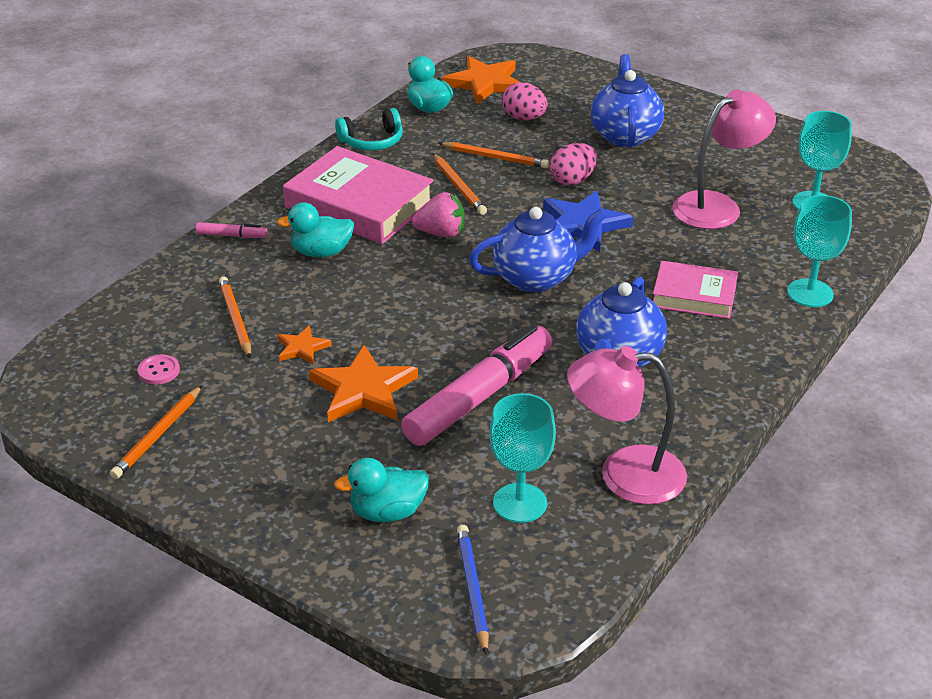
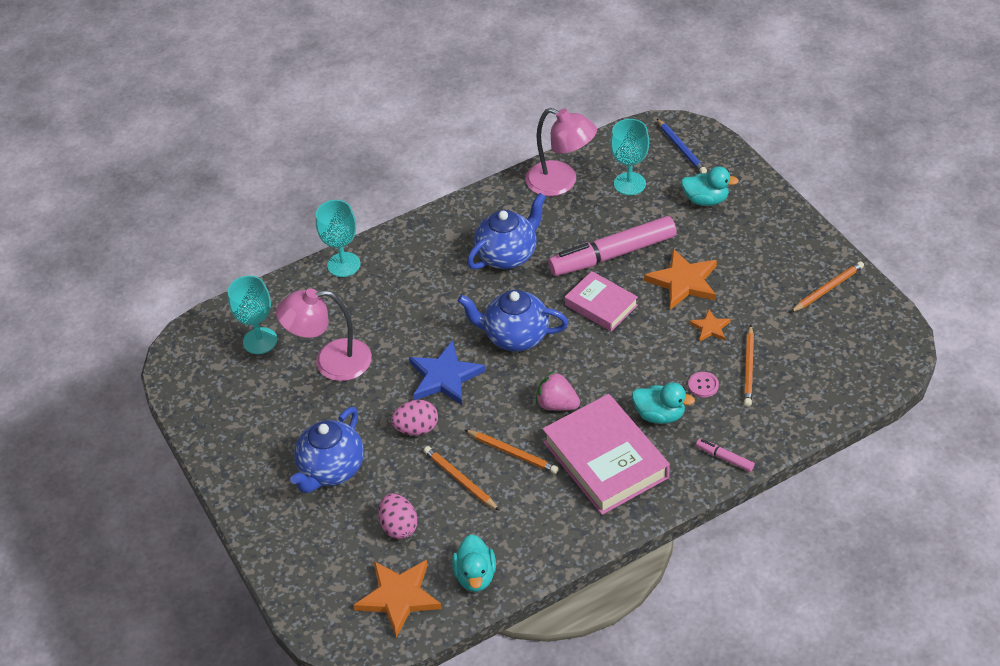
camera: 150 degrees left, 10 degrees up
(159, 371) = (816, 339): pink button -> pink button (703, 385)
(372, 141) = (554, 542): turquoise headphones -> none
(459, 187) = (513, 453): orange pencil -> orange pencil turned 120 degrees clockwise
(472, 589) = (681, 148): blue pencil -> blue pencil turned 45 degrees counterclockwise
(694, 296) = (420, 287): pink book -> pink book (601, 305)

